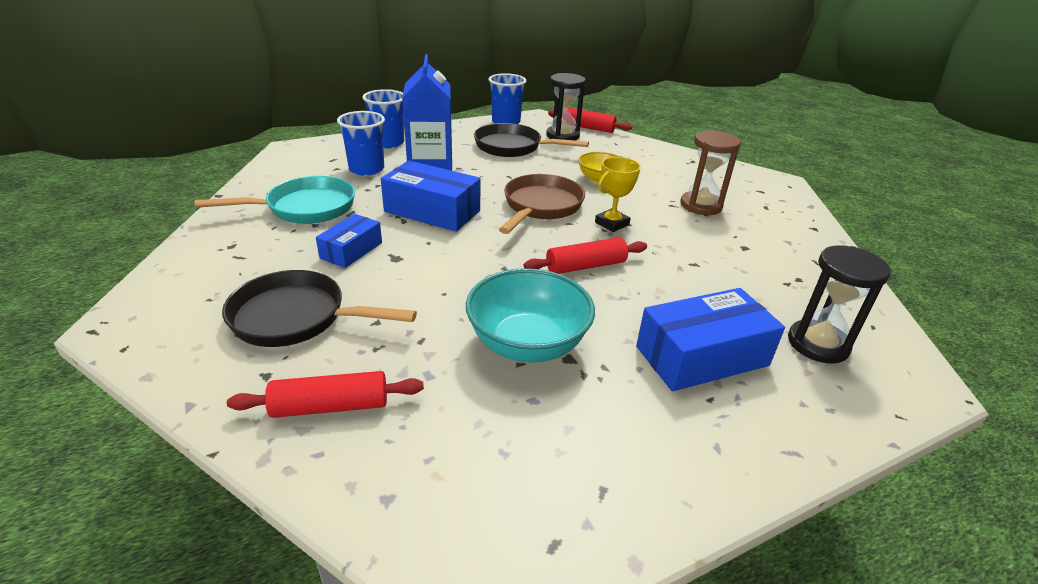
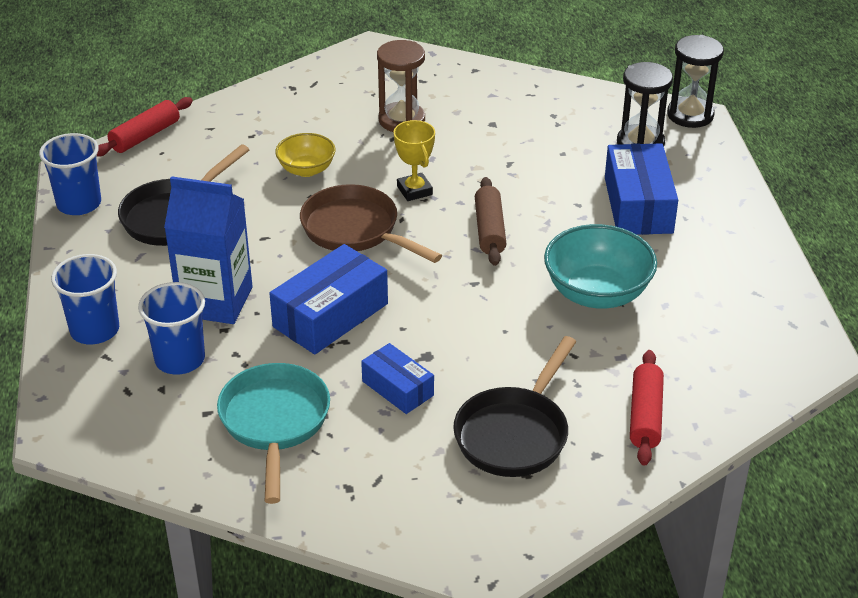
camera: 70 degrees left, 5 degrees up
(562, 136) = (160, 164): black hourglass -> black hourglass (690, 115)
(585, 266) = (489, 230): red rolling pin -> brown rolling pin

